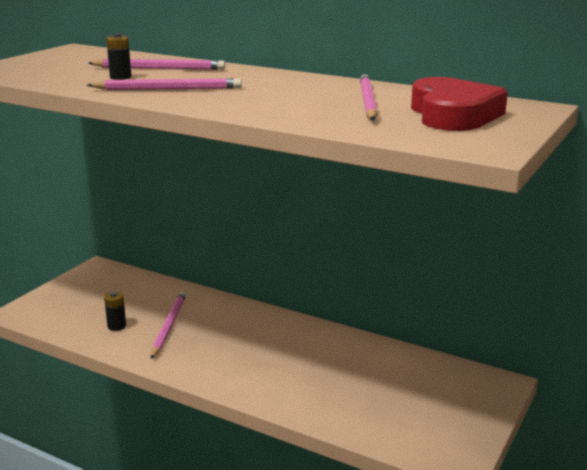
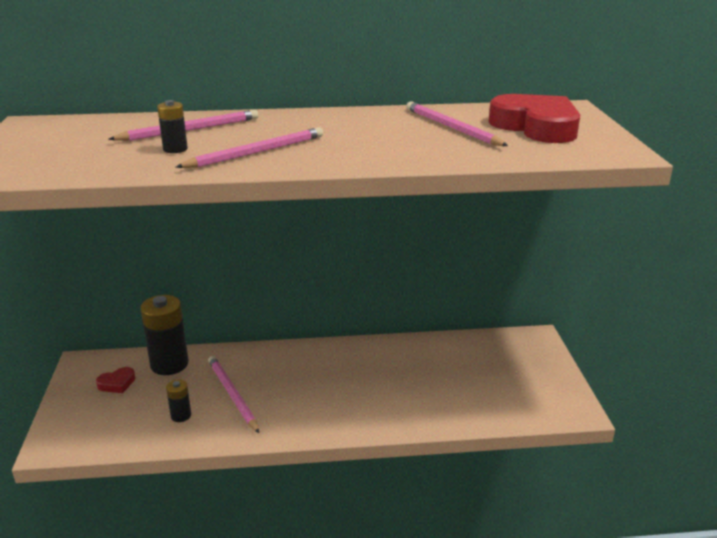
camera: 35 degrees left, 5 degrees up
(102, 288) = (117, 383): none -> red heart
(151, 288) = (169, 364): none -> black battery

